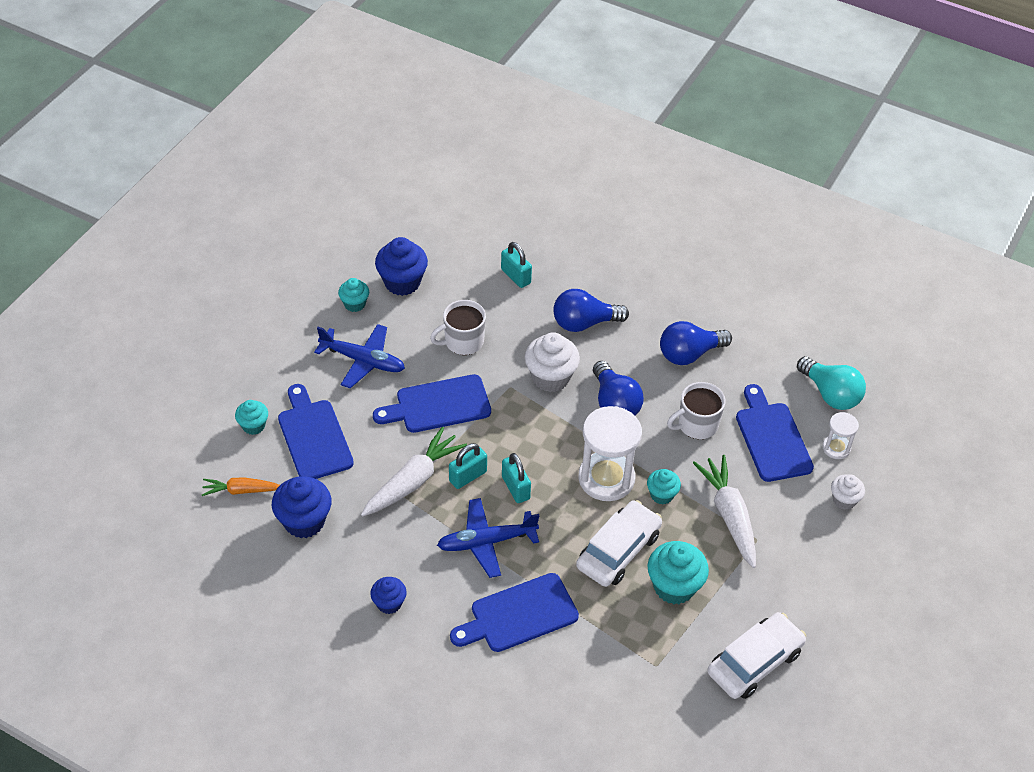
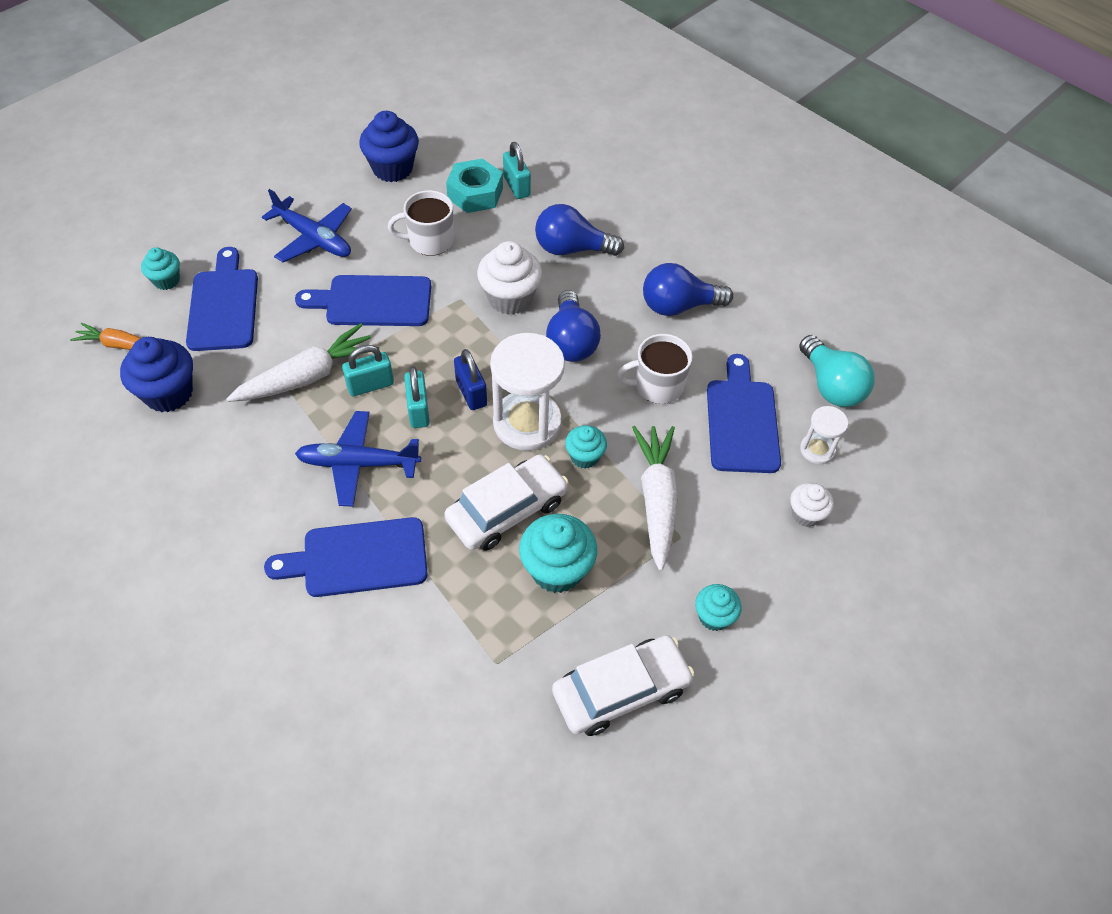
camera: 15 degrees right, 5 degrees up
(354, 304) = (332, 180): turquoise cupcake -> turquoise cupcake (714, 616)
(389, 603) = (216, 508): blue cupcake -> none
(483, 290) = (475, 193): none -> turquoise nut
(552, 464) = (471, 393): none -> blue padlock

